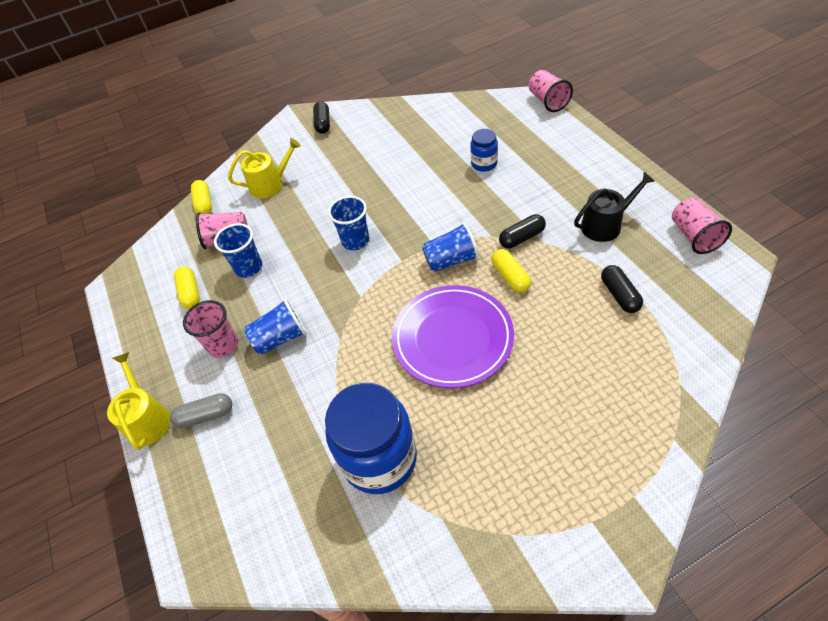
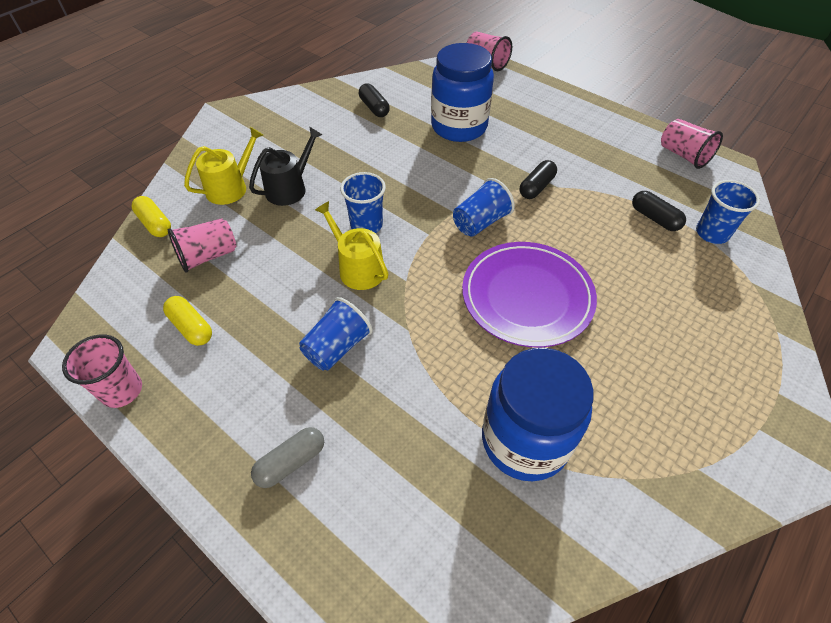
camera: 30 degrees left, 0 degrees up
(147, 419) = (212, 492): yellow watering can -> yellow watering can (358, 268)
(223, 345) = (269, 375): pink cup -> pink cup (122, 391)
(248, 267) = (253, 281): blue cup -> blue cup (712, 233)
(323, 123) = (260, 115): black capsule -> black capsule (374, 108)
(484, 164) = (459, 127): blue jar -> blue jar, size x2.05
(510, 276) = (547, 225): yellow capsule -> none
(605, 225) = (604, 160): black watering can -> black watering can (290, 188)

